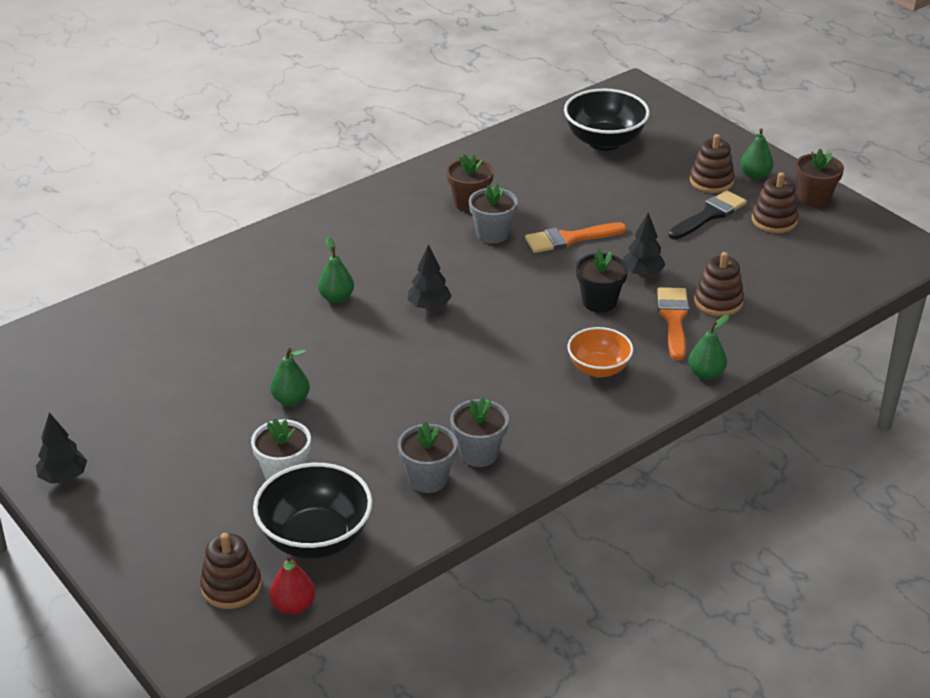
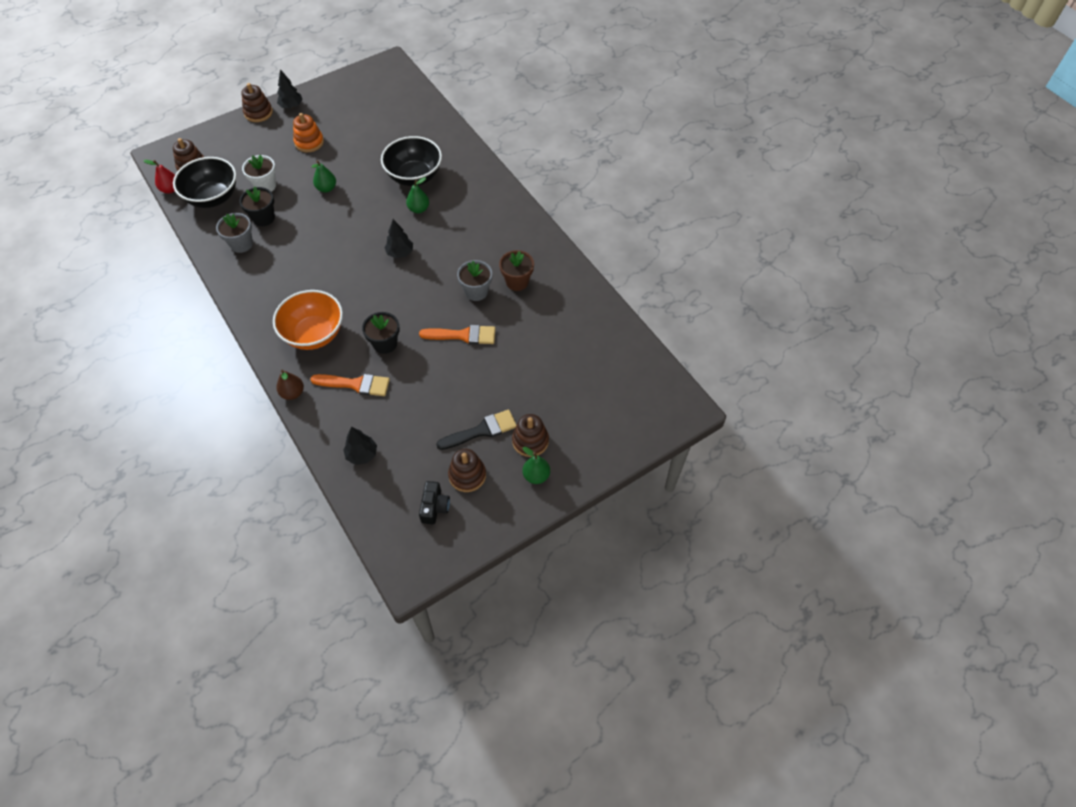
camera: 95 degrees right, 20 degrees up
(171, 438) = (309, 142): none -> orange stacking toy
(364, 463) = (263, 218): none -> black flower pot
(479, 453) = (255, 268): grey flower pot -> none
(569, 239) = (463, 335): orange brush -> orange brush turned 105 degrees clockwise
(598, 369) = (314, 334): orange bowl -> orange bowl, size x1.58
(604, 141) = (597, 375): black bowl -> black bowl (414, 176)
(642, 273) = (413, 374): black tree -> black tree (362, 454)
(706, 374) = (293, 393): green pear -> brown pear
(709, 215) = (482, 430): black brush -> black brush turned 75 degrees counterclockwise
(718, 302) = (369, 415): brown stacking toy -> brown stacking toy (258, 113)
(814, 198) = (495, 513): brown flower pot -> none
(825, 240) = (434, 507): none -> black camera

